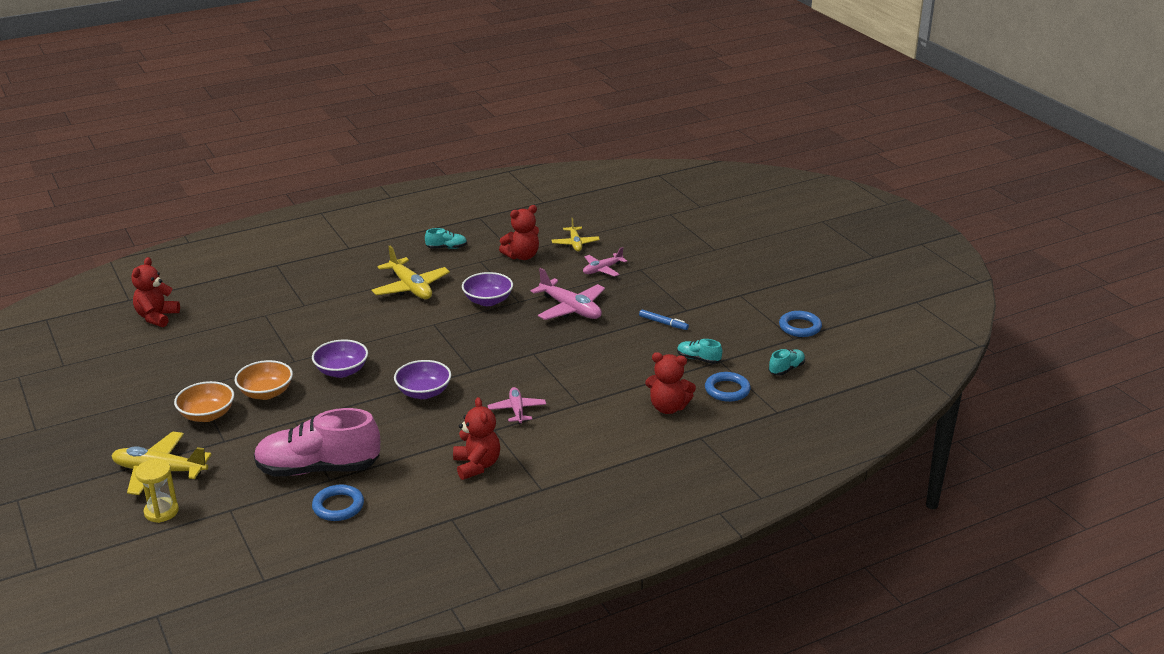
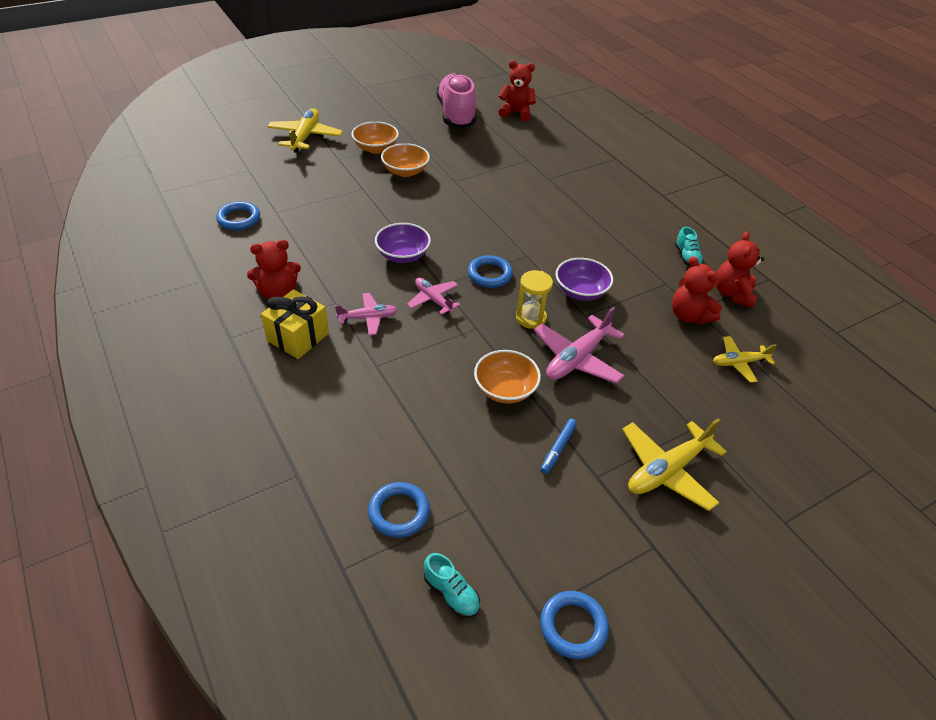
camera: 85 degrees right, 15 degrees up
(161, 512) = (255, 143): yellow hourglass -> yellow hourglass (531, 318)
(318, 469) = (293, 205): pink shoe -> pink shoe (456, 114)
(341, 371) = (439, 206): purple bowl -> none
(411, 287) = (595, 237): yellow plane -> yellow plane (667, 470)
(459, 345) = (489, 274): none -> blue ring
(541, 448) = (298, 337): none -> yellow gift
(602, 269) = (680, 389): pink plane -> pink plane (433, 300)
(605, 342) = (505, 389): none -> orange bowl
(668, 408) = (363, 446): red teddy bear -> red teddy bear (732, 294)
(698, 359) = (473, 483): turquoise shoe -> none

